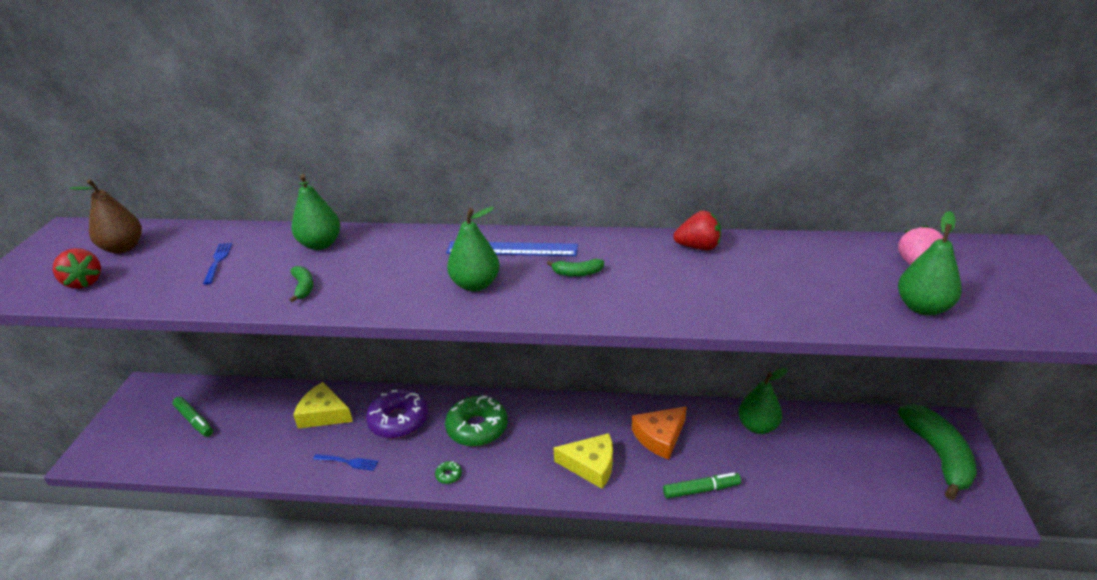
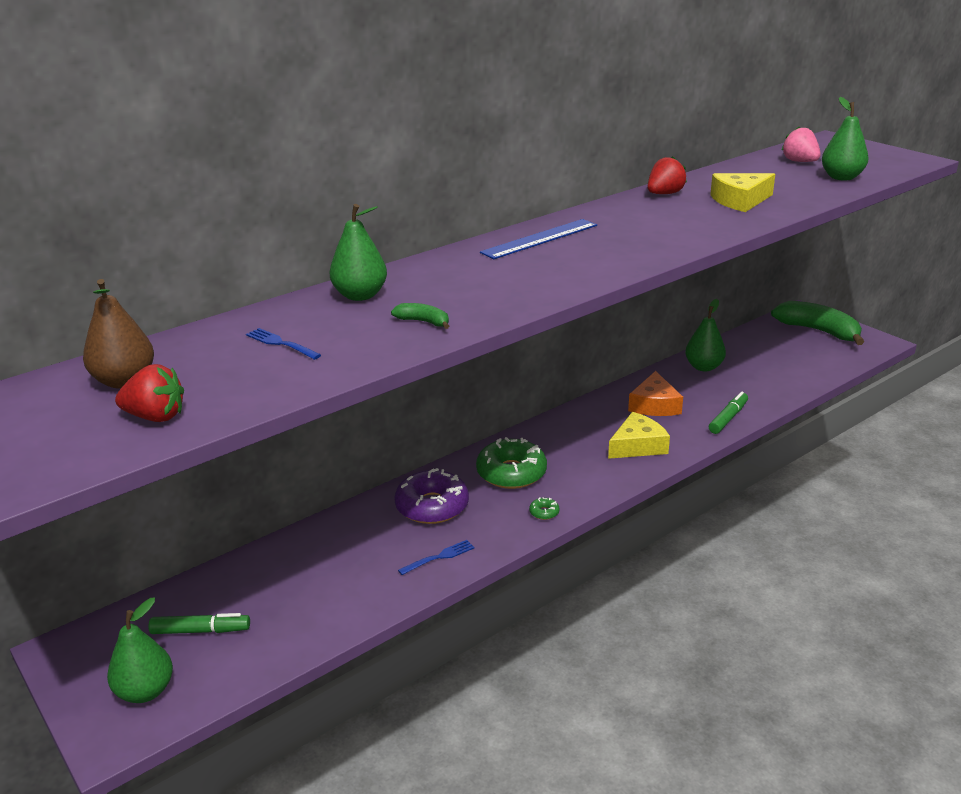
camera: 45 degrees left, 5 degrees down
(323, 414) = (346, 543): yellow cheese -> yellow cheese (740, 201)
(475, 284) = (565, 265): green pear -> green pear (145, 691)
(577, 273) = (621, 233): green banana -> none

